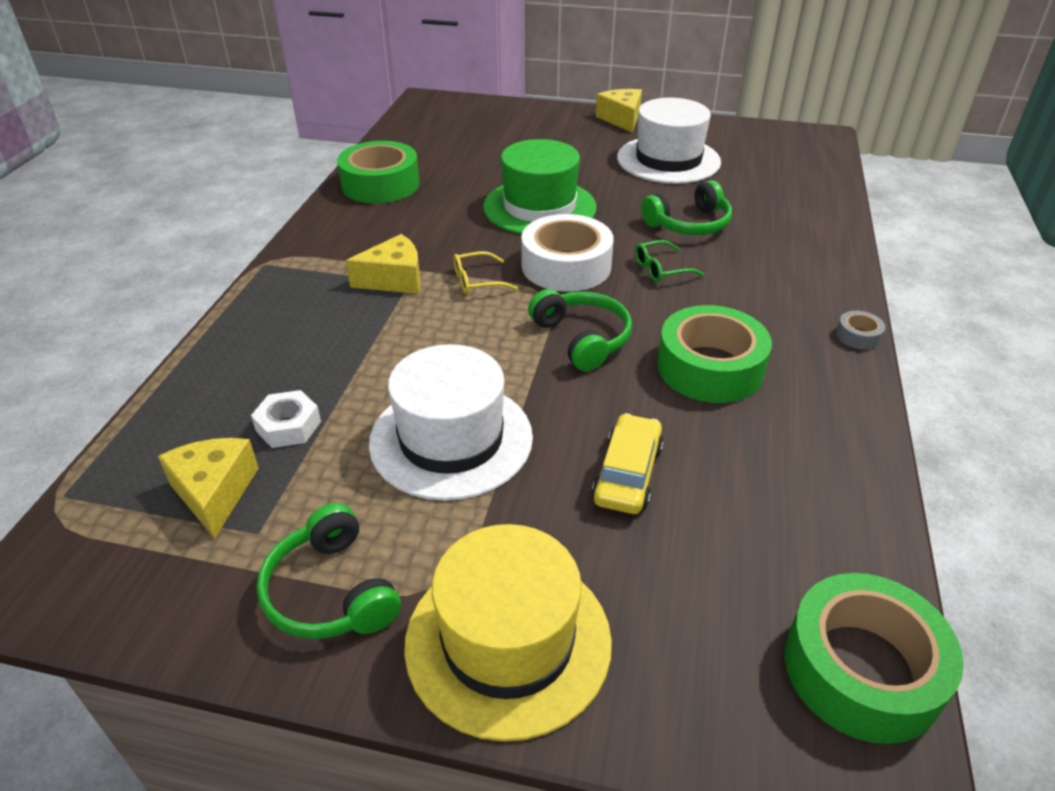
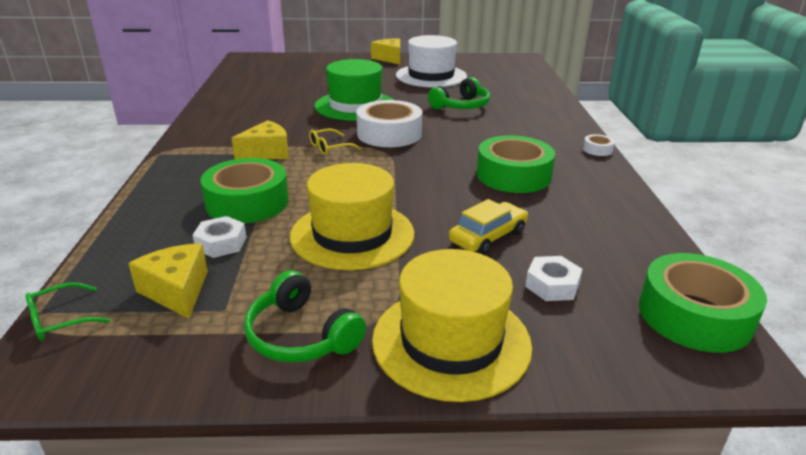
camera: 15 degrees left, 10 degrees down
(380, 184) = (232, 103): green tape -> green tape (247, 202)
(451, 439) = (352, 234): white hat -> yellow hat
(582, 338) = (419, 170): green headphones -> none
(627, 474) = (488, 236): yellow car -> yellow car turned 45 degrees clockwise
(660, 269) = (454, 130): green glasses -> green glasses (59, 320)
(680, 575) = (552, 285): none -> white nut
(858, 336) = (597, 150): grey tape -> white tape

